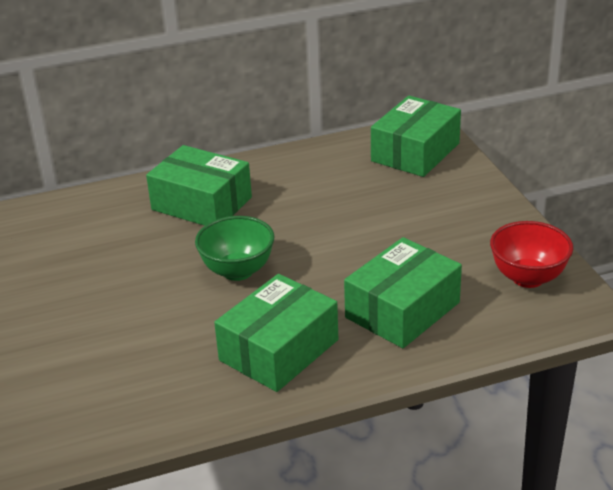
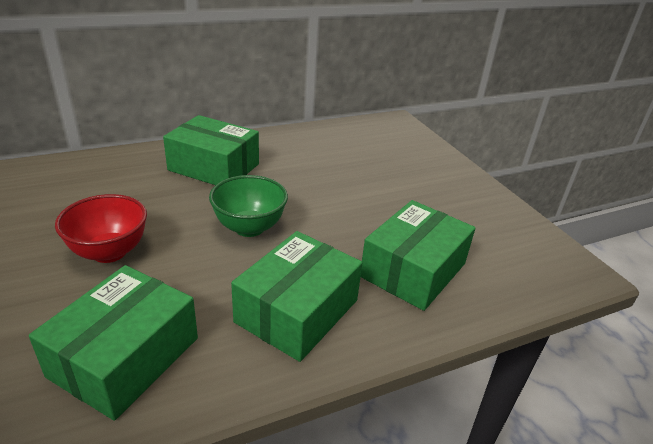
camera: 10 degrees left, 0 degrees up
(415, 152) = (391, 136): green box -> green box (125, 357)
(528, 278) = (518, 242): red bowl -> red bowl (109, 252)

